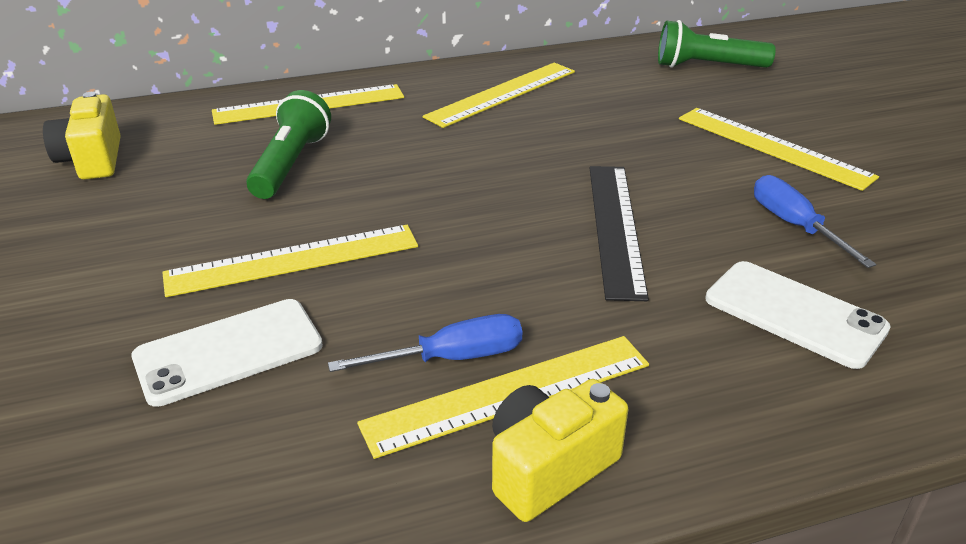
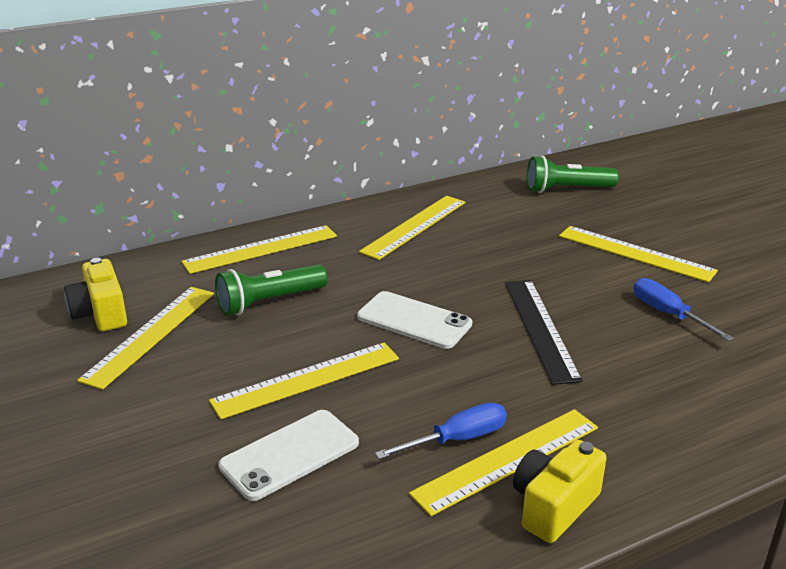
camera: 10 degrees left, 5 degrees down
(135, 188) = (150, 334): none -> yellow ruler
(291, 164) = (269, 302): green flashlight -> green flashlight turned 120 degrees counterclockwise
(794, 314) = (686, 380): white phone -> white phone (414, 320)

